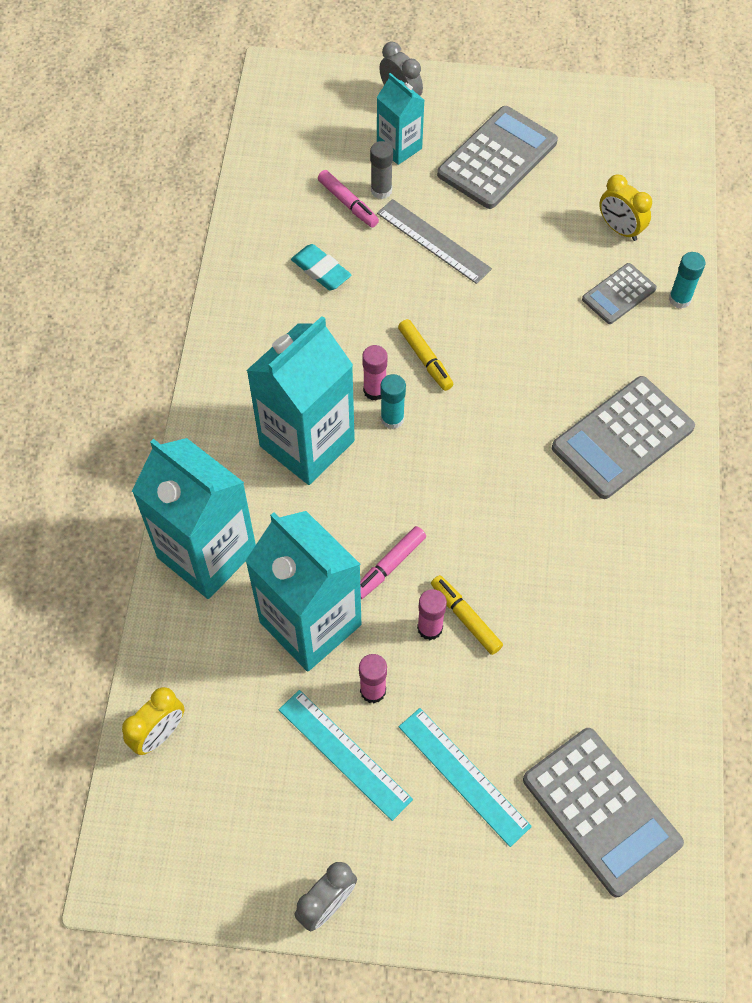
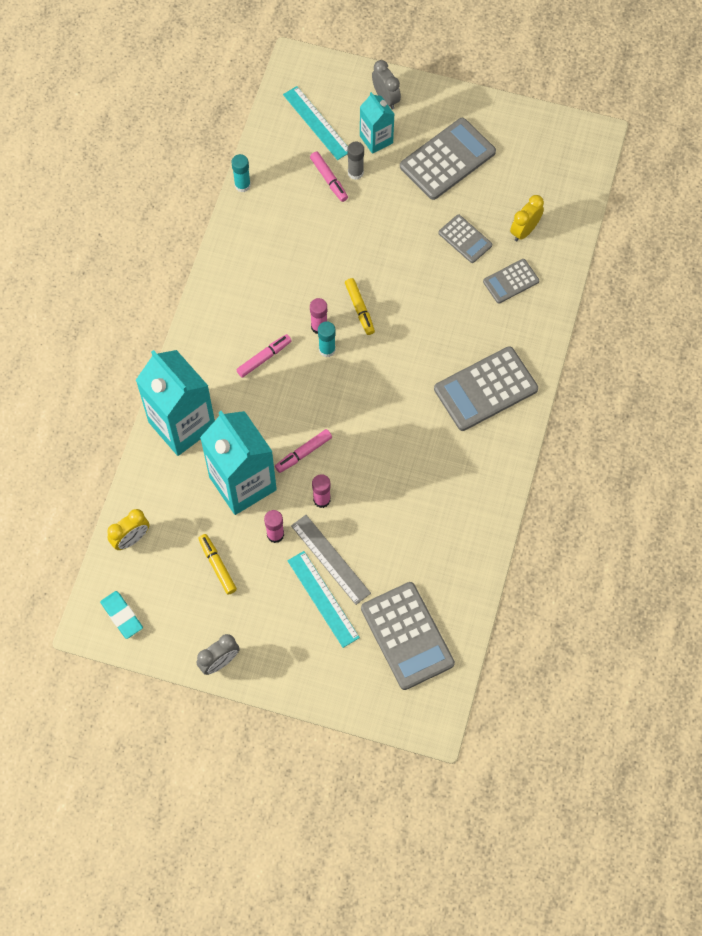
camera: 10 degrees right, 5 degrees up
(307, 443) = (264, 358): turquoise carton -> pink marker
(321, 270) = (299, 229): turquoise eraser -> turquoise eraser (122, 616)
(344, 754) = (249, 572): turquoise ruler -> turquoise ruler (317, 123)
(433, 241) = (385, 219): grey ruler -> grey ruler (330, 559)
(465, 617) = (347, 496): yellow marker -> yellow marker (217, 566)
(544, 250) = (465, 239): none -> grey calculator
(619, 229) = (524, 231): yellow clock -> yellow clock turned 75 degrees clockwise
(679, 299) = (554, 292): turquoise glue stick -> turquoise glue stick (242, 185)

